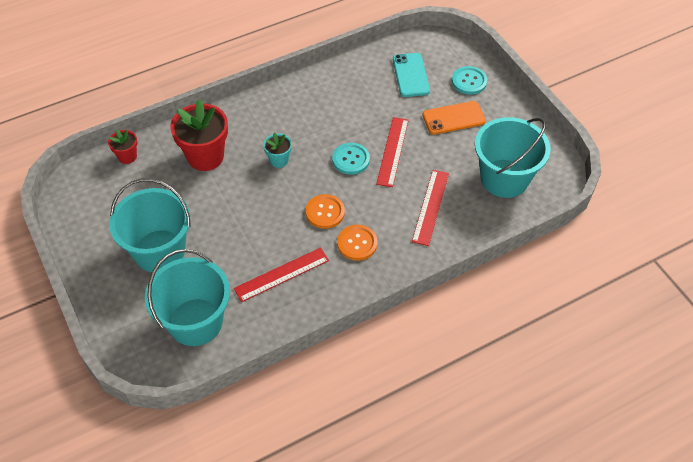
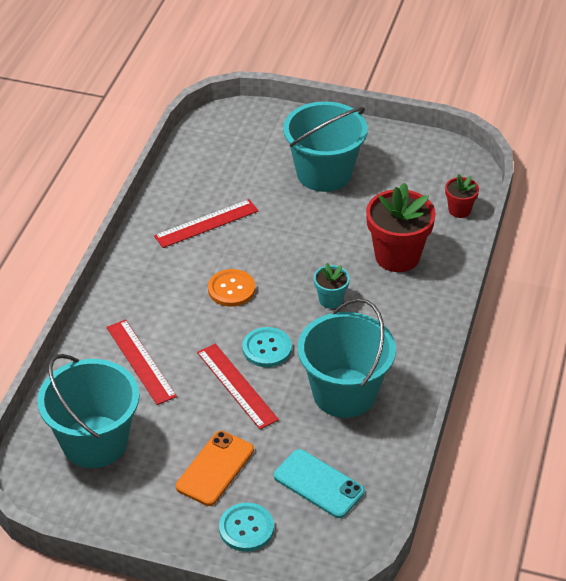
camera: 135 degrees right, 10 degrees down
(195, 322) = (229, 155): turquoise bucket -> turquoise bucket (344, 393)
(282, 274) = (206, 223): red ruler -> red ruler turned 45 degrees clockwise
(357, 243) = (172, 286): orange button -> none

